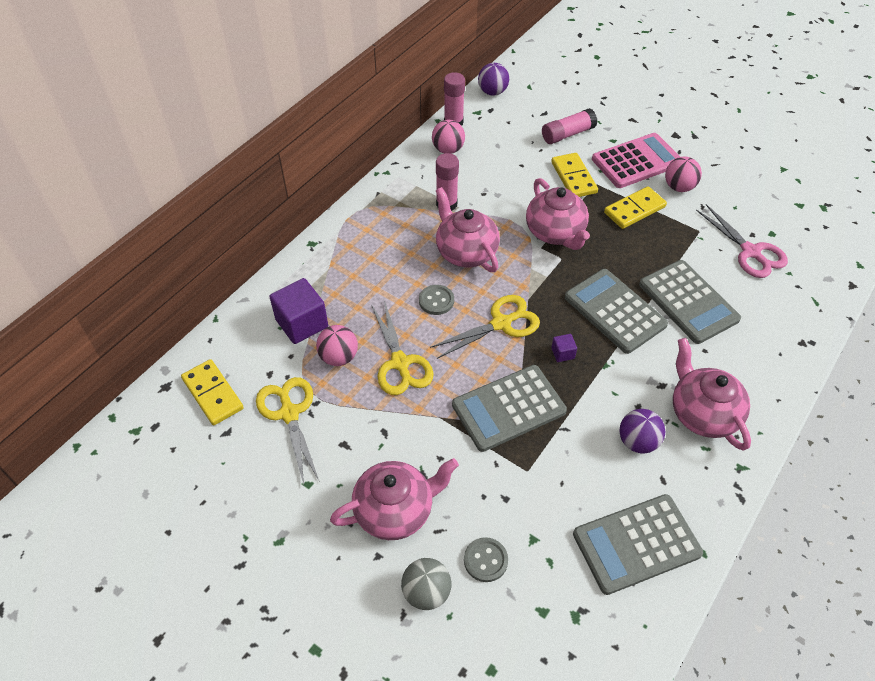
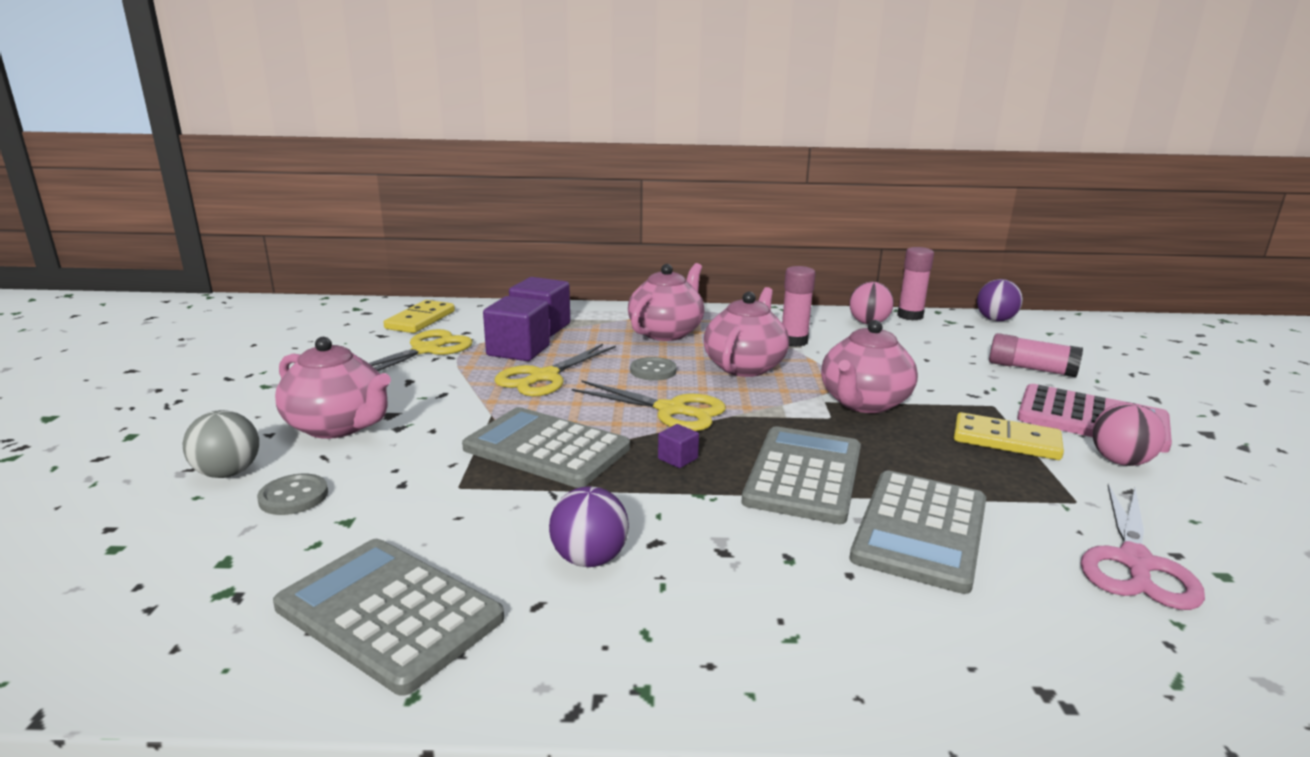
camera: 55 degrees right, 30 degrees down
(339, 357) = (518, 351): pink ball -> purple cube
(574, 177) = (972, 390): yellow domino -> none
(702, 413) = (715, 608): pink teapot -> pink teapot (666, 332)

